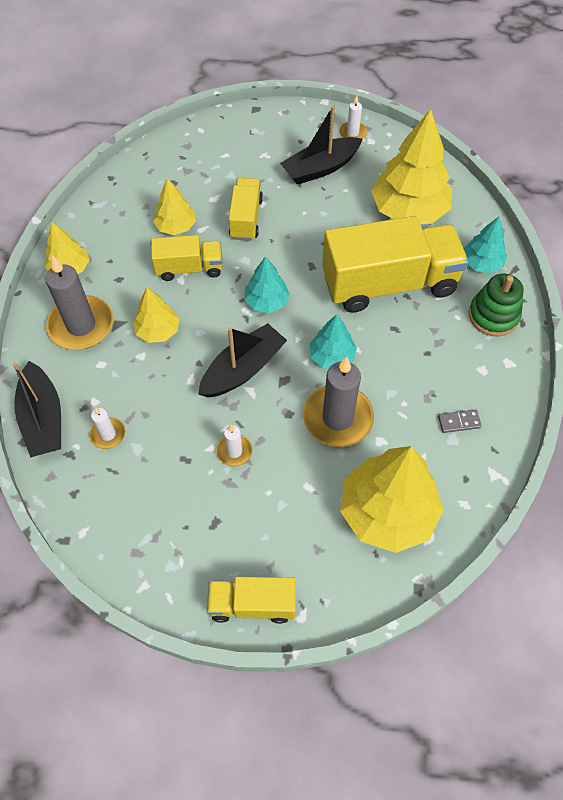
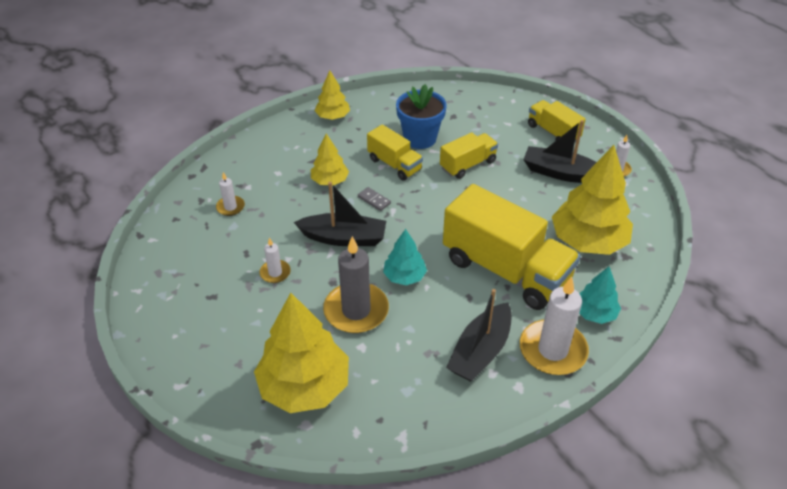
camera: 50 degrees right, 15 degrees down
(43, 419) = (214, 174): black boat -> black boat (480, 351)
(81, 325) = (297, 147): grey candle -> none
(176, 226) = (420, 138): yellow tree -> blue flower pot
(252, 604) = (167, 353): yellow truck -> yellow truck (553, 132)
(266, 301) = (411, 216): turquoise tree -> none
(459, 422) = (427, 385): grey domino -> grey domino (374, 200)
(493, 316) = (552, 350): green stacking toy -> white candle

